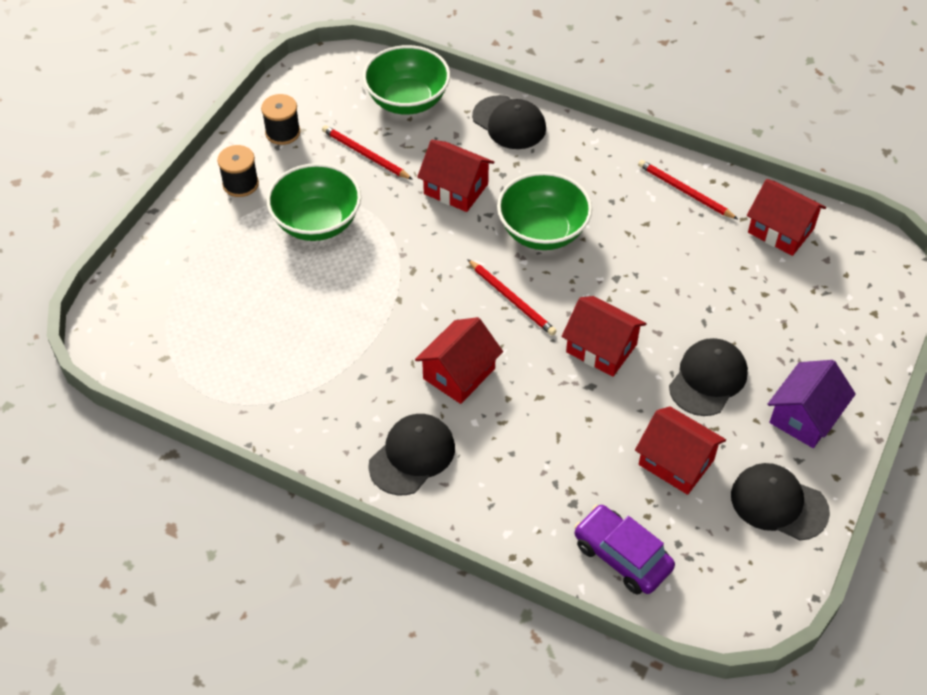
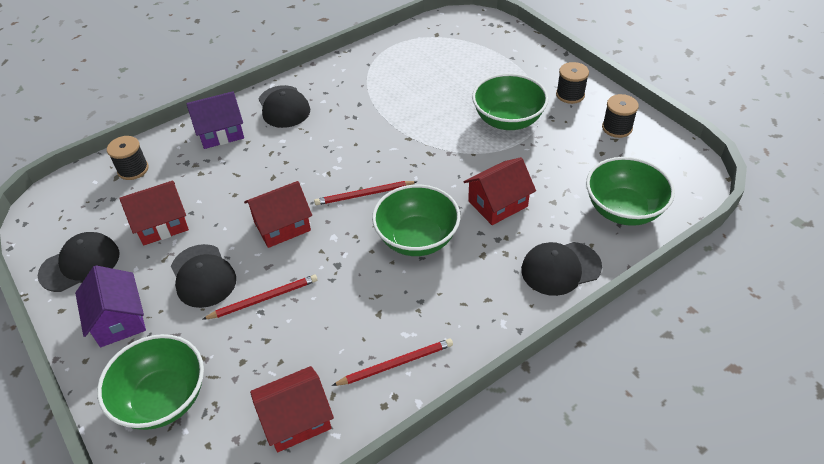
camera: 120 degrees right, 5 degrees down
(365, 154) = (567, 164): red pencil -> red pencil (264, 299)
(459, 373) = (324, 146): red house -> none
(500, 499) = (221, 133): none -> purple house
(622, 556) = (133, 169): purple car -> black spool
(840, 328) = (163, 399): none -> green bowl

